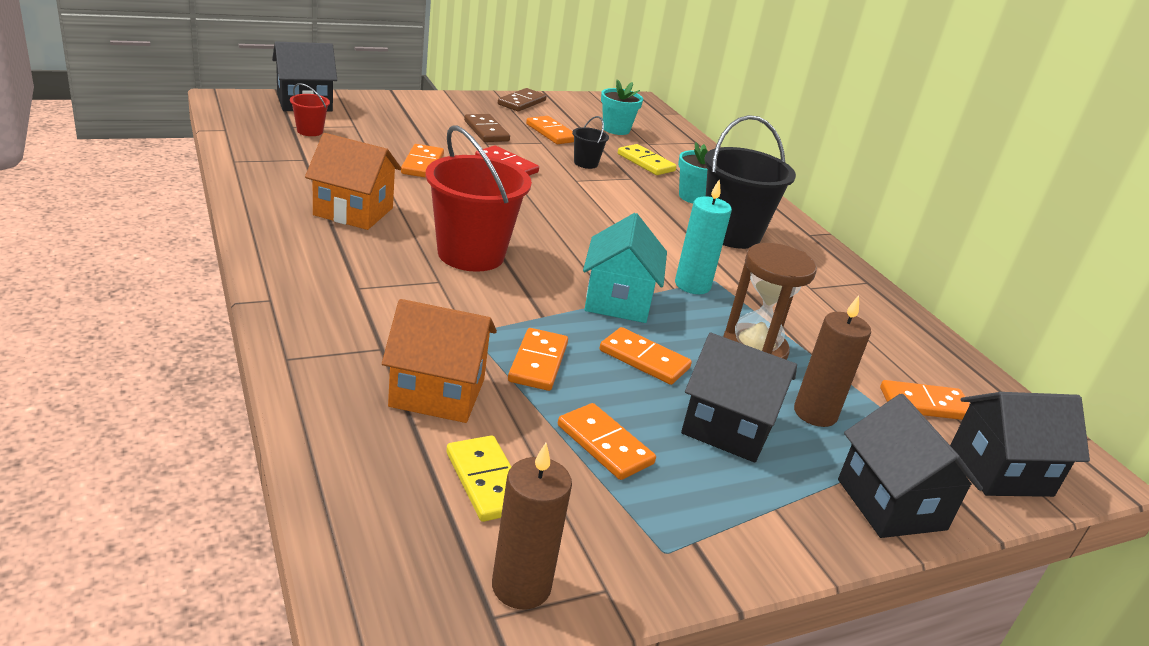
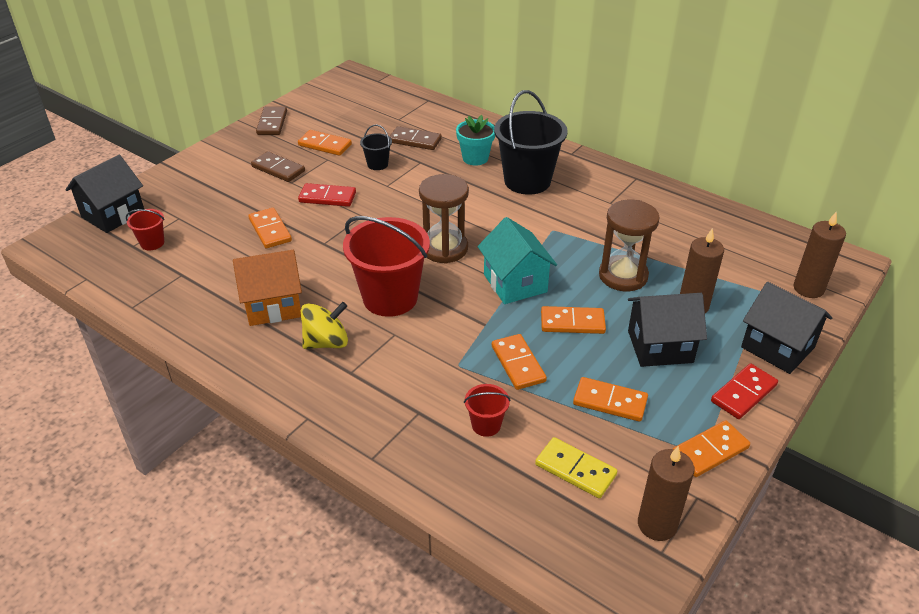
camera: 25 degrees left, 10 degrees up
(365, 257) = (326, 342): none -> yellow spinning top
(437, 393) = (486, 425): orange house -> red bucket
(575, 244) = (444, 248): none -> brown hourglass
(616, 129) = (364, 116): turquoise flower pot -> none
(646, 162) = (415, 140): yellow domino -> brown domino
(692, 285) = (544, 242): turquoise candle -> none
(790, 524) = (743, 393): none -> red domino
(925, 404) = (739, 262): orange domino -> orange domino (710, 451)
(1000, 471) = (808, 288): black house -> brown candle

